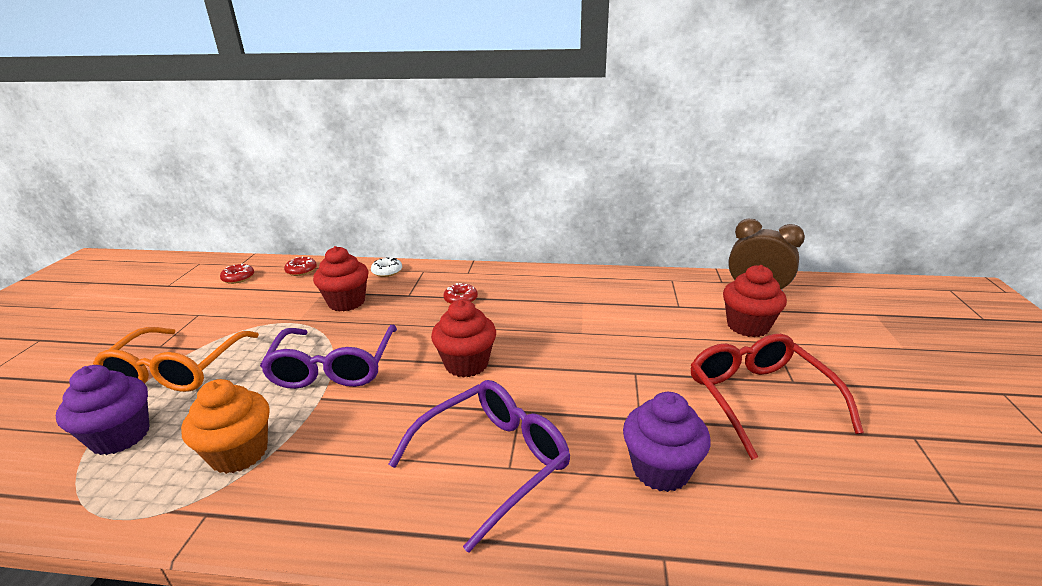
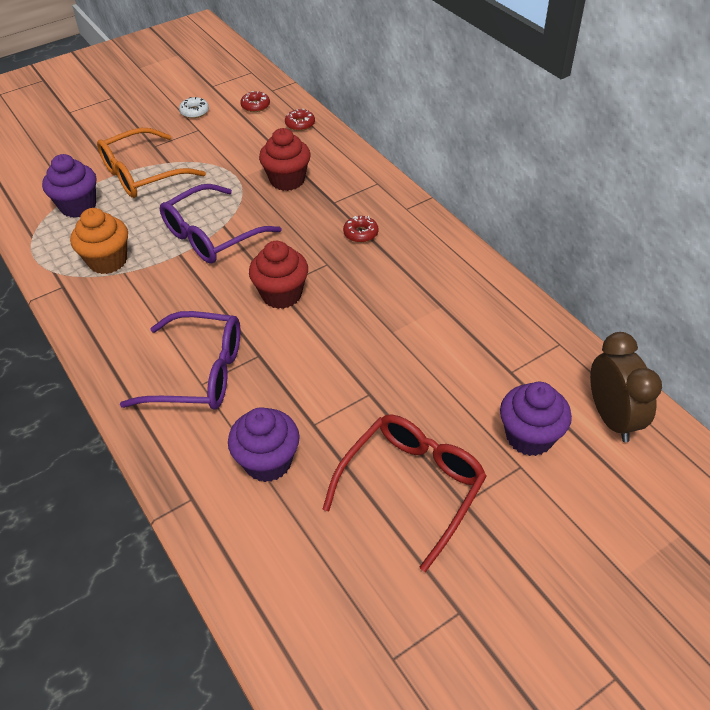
camera: 50 degrees right, 20 degrees up
(387, 271) = (352, 165): white donut -> white donut (194, 112)
(747, 326) = (529, 436): red cupcake -> purple cupcake

